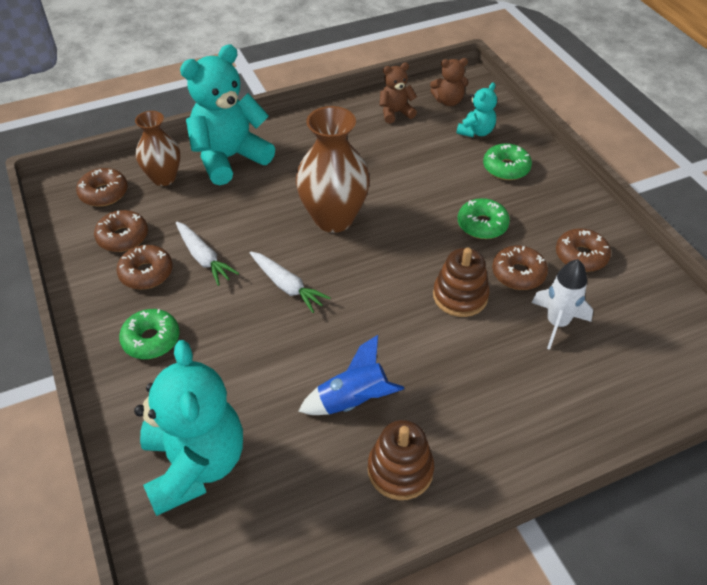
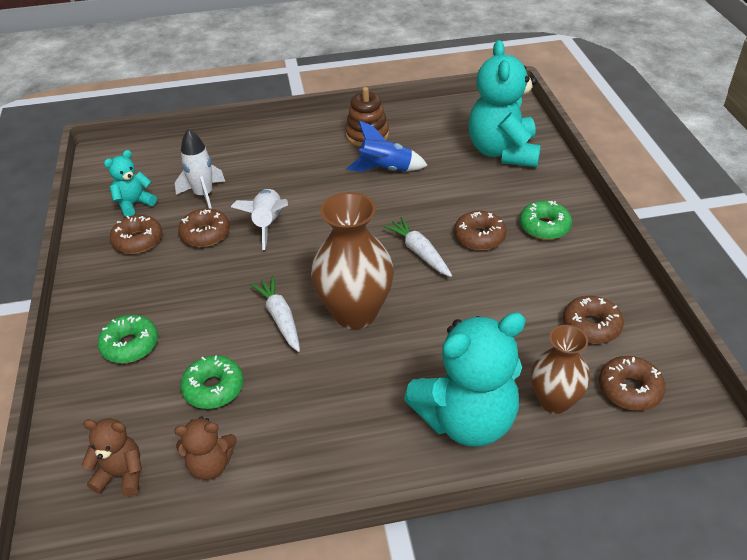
camera: 165 degrees left, 5 degrees down
(146, 273) = (558, 283): brown donut -> brown donut (479, 237)
(203, 258) = (499, 290): white carrot -> white carrot (280, 318)
(460, 296) = (268, 224): brown stacking toy -> white rocket
(476, 132) = (124, 407): turquoise teddy bear -> turquoise teddy bear (134, 204)
(482, 225) = (205, 282): green donut -> green donut (213, 388)

